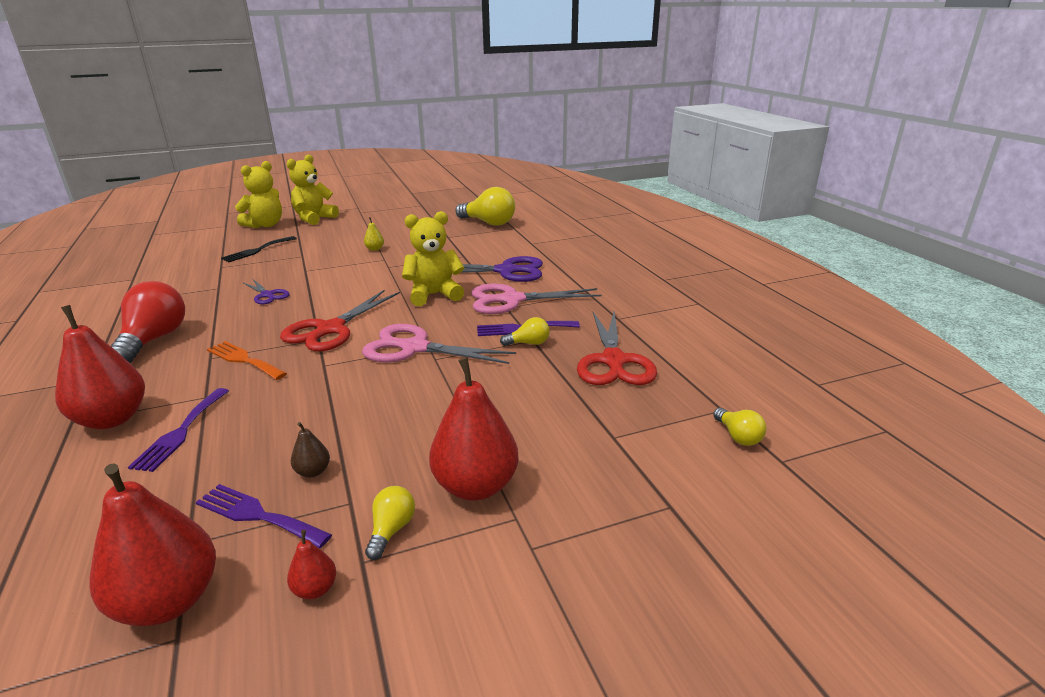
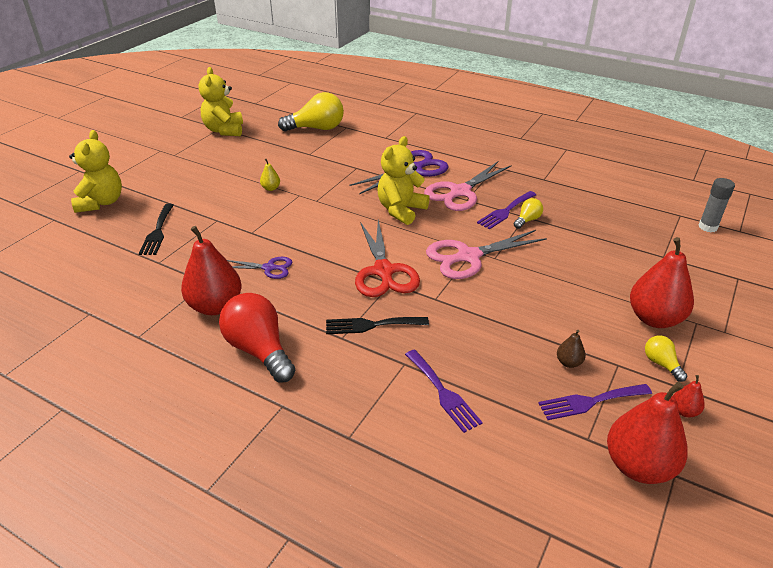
camera: 40 degrees left, 10 degrees up
(112, 419) = (375, 416): red pear -> red pear (215, 306)
(244, 360) = (371, 325): orange fork -> black fork
(314, 219) = (140, 177): yellow teddy bear -> yellow teddy bear (224, 130)
(613, 361) = (589, 210): red scissors -> none
(738, 436) = (708, 227): yellow light bulb -> grey glue stick

